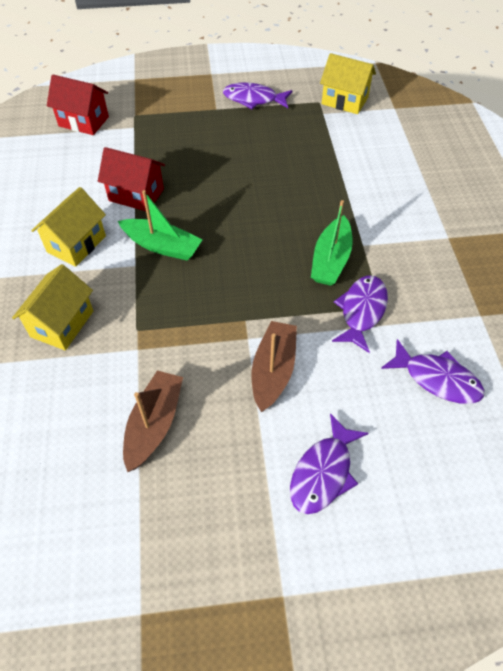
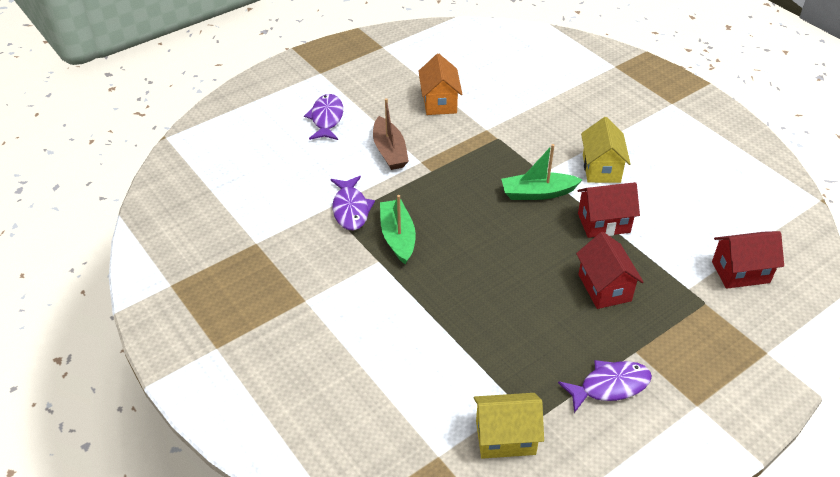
camera: 150 degrees right, 10 degrees down
(62, 324) = (548, 123): yellow house -> none
(154, 424) = (439, 102): brown boat -> orange house
(192, 150) = (604, 287): none -> red house
(437, 379) = (276, 188): purple fish -> none

